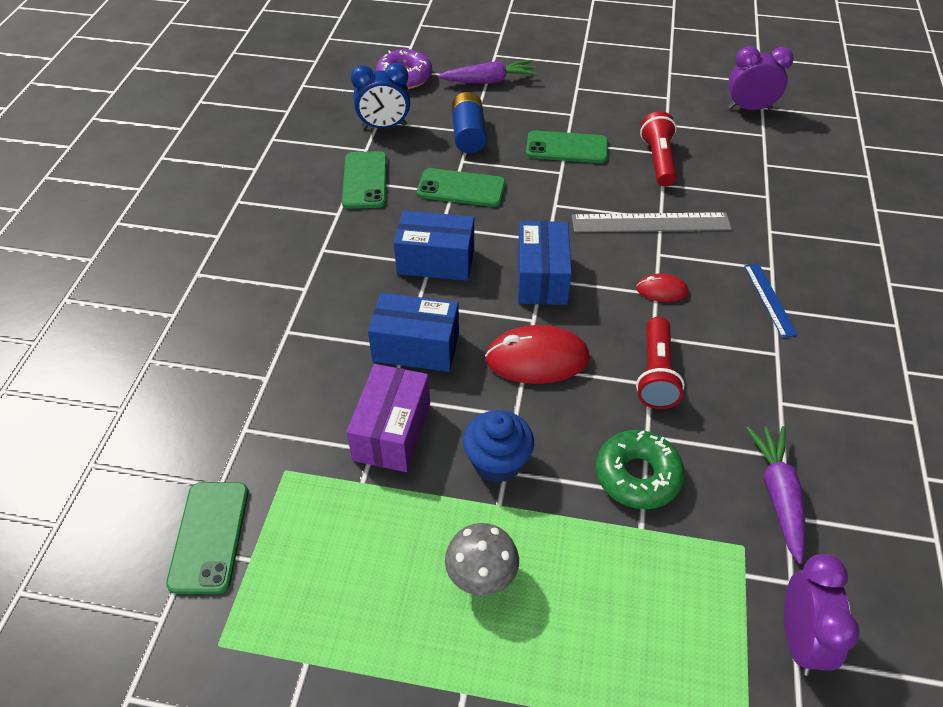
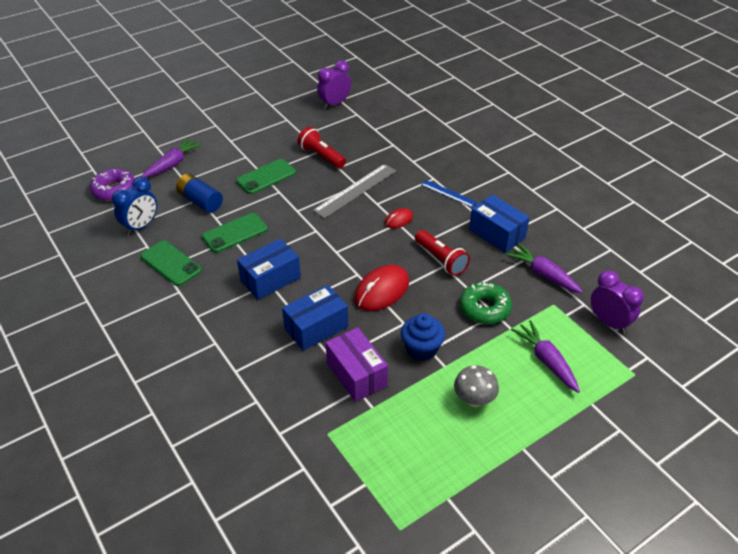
camera: 45 degrees left, 5 degrees down
(209, 536) = (331, 493): green phone -> none
(542, 278) = (336, 251): blue box -> blue box (497, 234)
(637, 611) = (546, 360): none -> purple carrot

